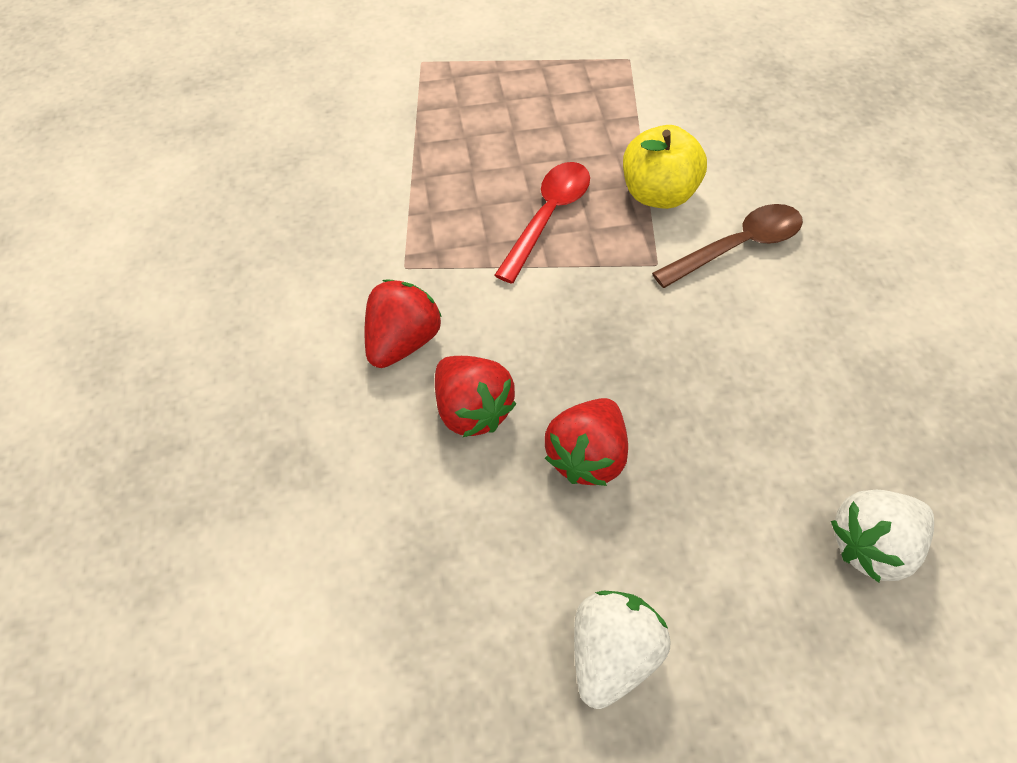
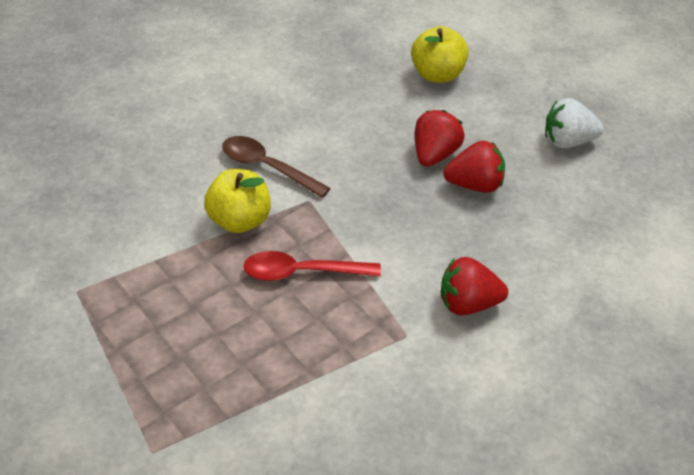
camera: 120 degrees left, 10 degrees down
(472, 410) = (488, 245): red strawberry -> red strawberry (435, 154)
(871, 545) = (437, 74): white strawberry -> yellow apple

